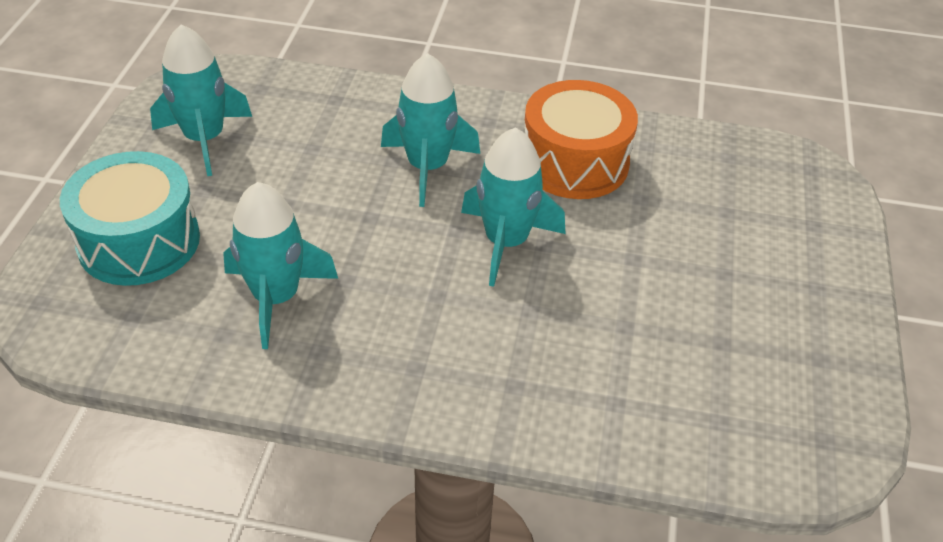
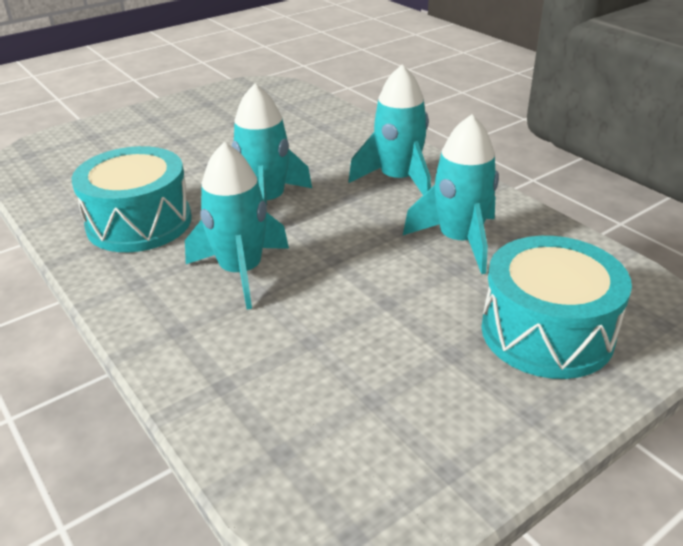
camera: 135 degrees left, 10 degrees down
(205, 139) = (406, 412): turquoise rocket -> turquoise rocket (398, 180)
(574, 162) = (139, 222): orange drum -> turquoise drum

